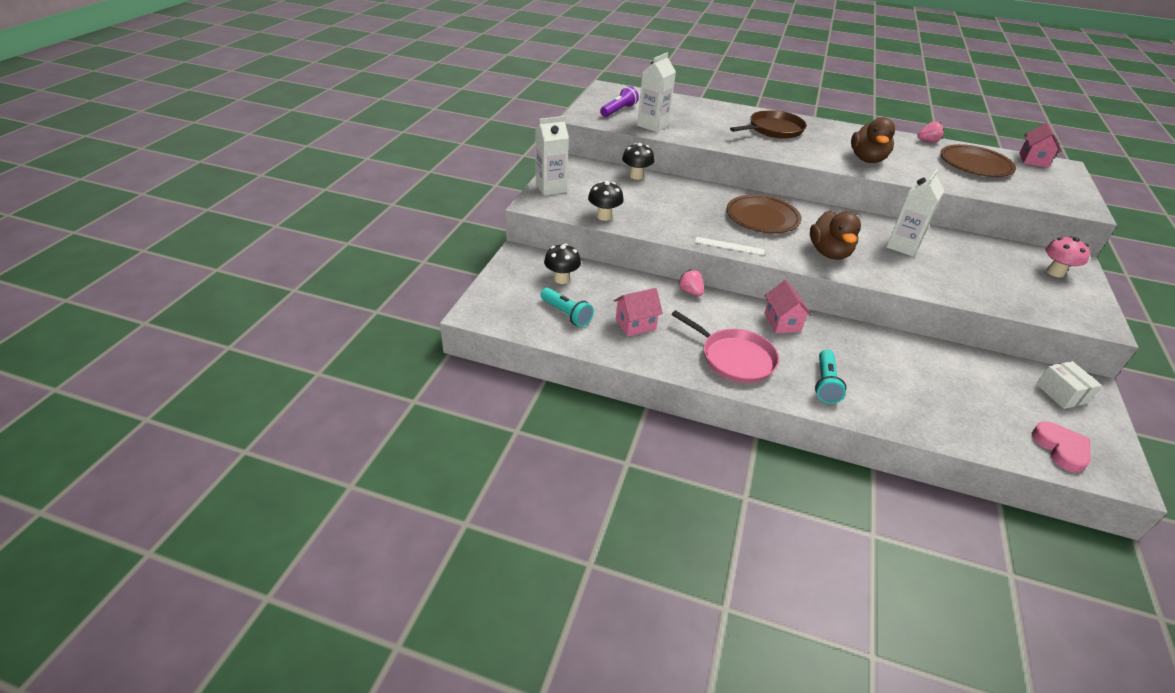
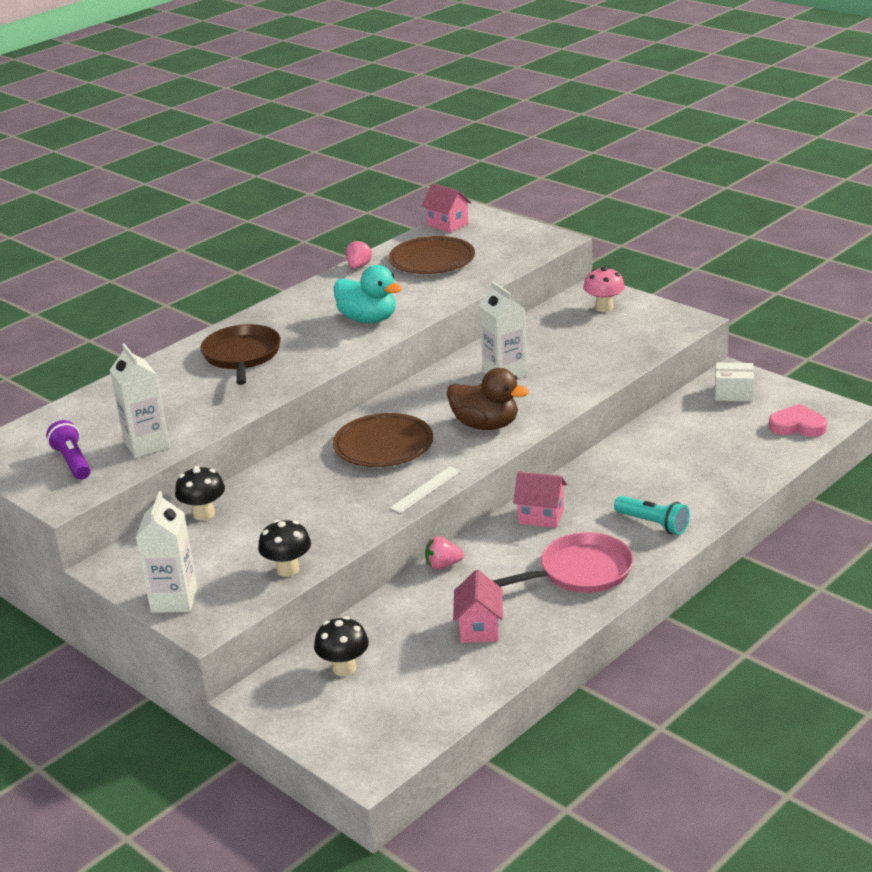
camera: 60 degrees left, 10 degrees down
(566, 314) = (423, 682): turquoise flashlight -> none
(867, 159) = (368, 319): brown duck -> turquoise duck

